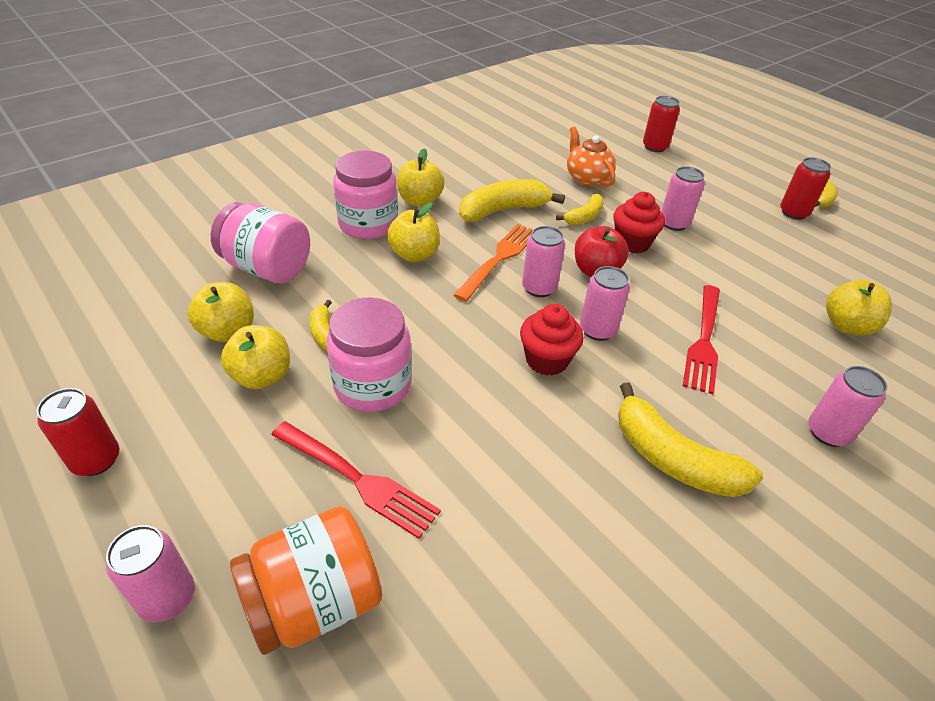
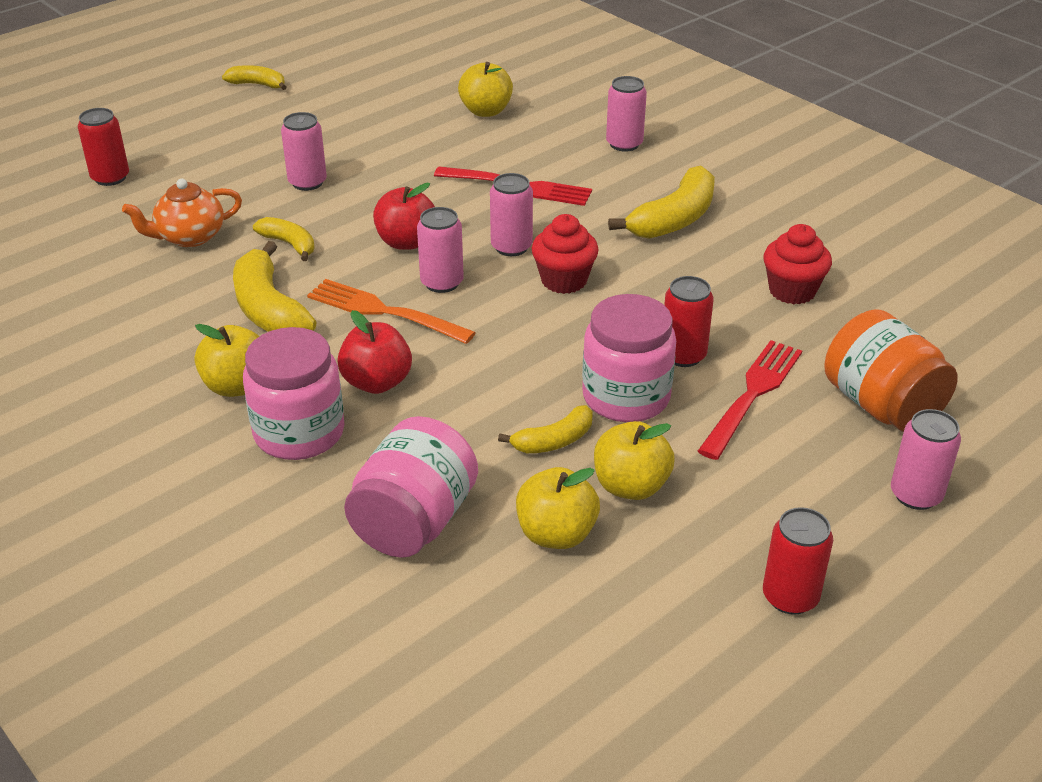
camera: 90 degrees left, 5 degrees down
(414, 255) = (377, 382): yellow apple -> red apple
(632, 243) = (349, 214): red cupcake -> red cupcake (792, 291)
(793, 213) = (288, 105): red can -> red can (683, 355)

